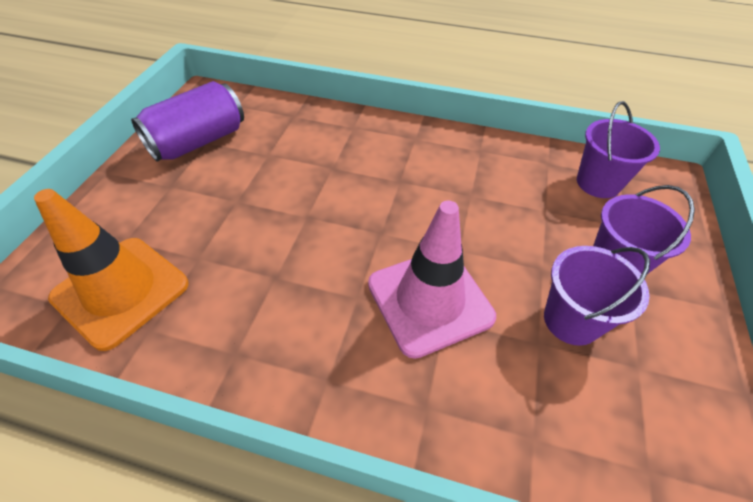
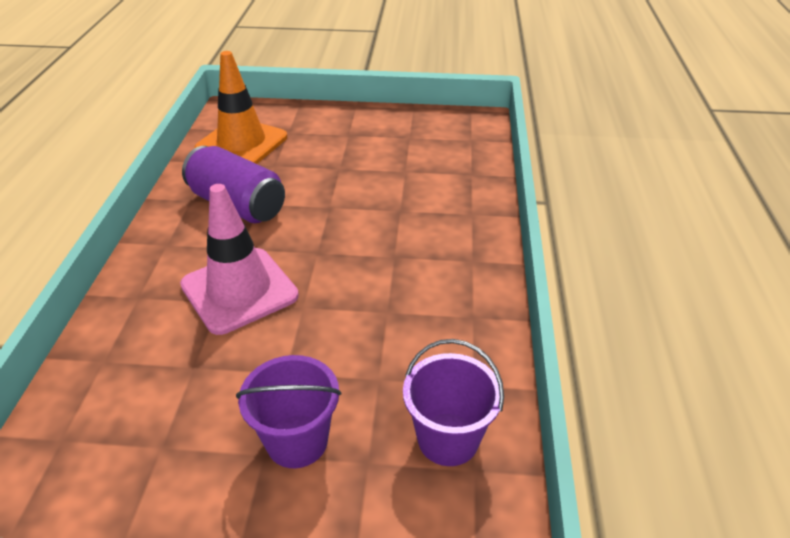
camera: 80 degrees right, 10 degrees down
(198, 141) = (408, 133): purple can -> purple can (237, 205)
(571, 320) = (218, 393): purple bucket -> none

